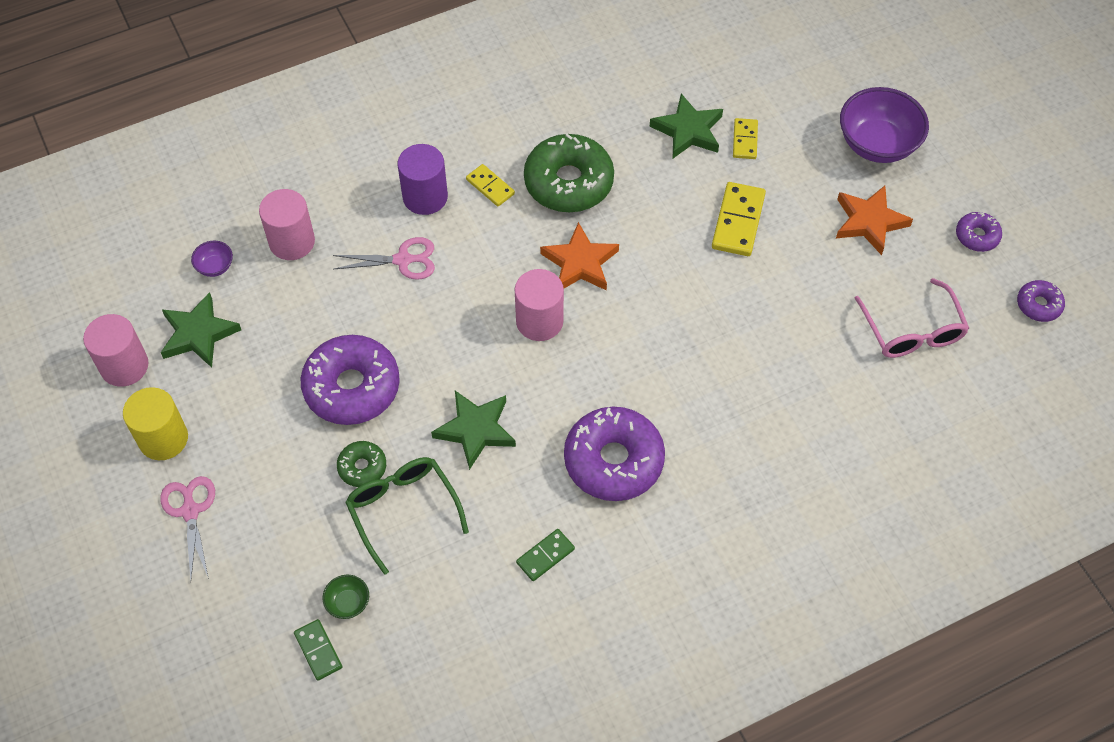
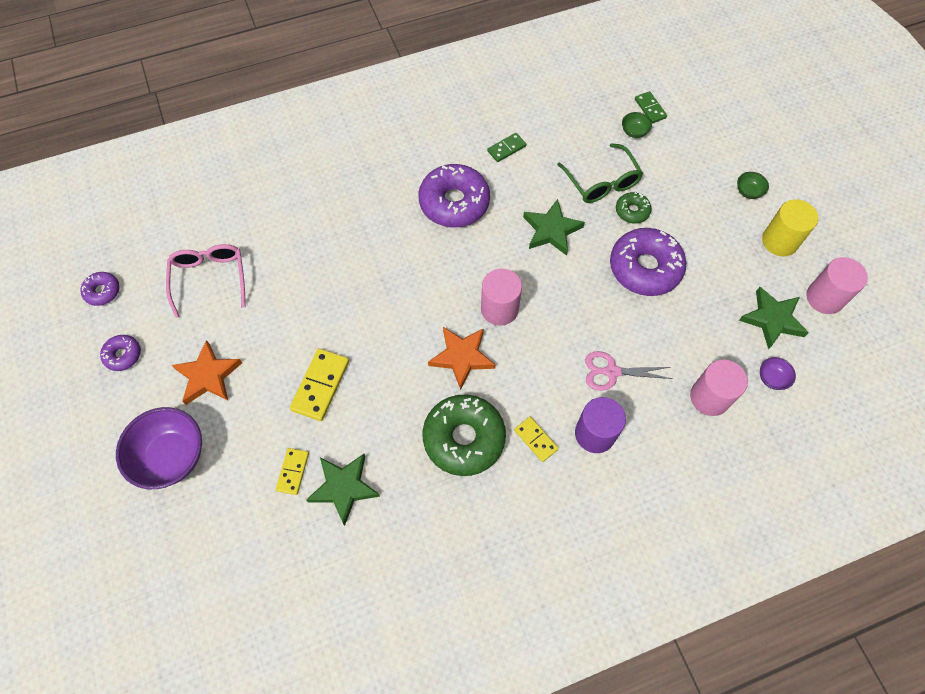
camera: 175 degrees left, 5 degrees up
(190, 511) = (748, 192): pink scissors -> green bowl

